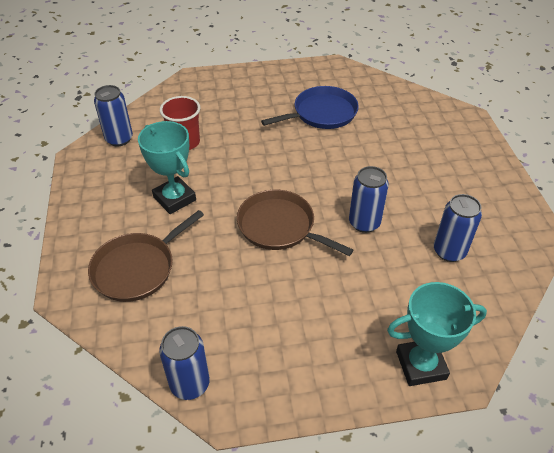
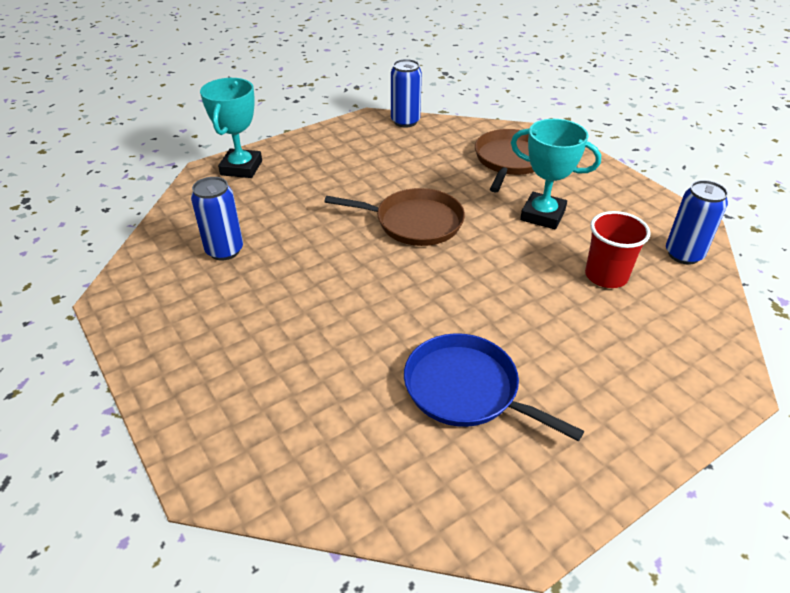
camera: 155 degrees right, 5 degrees down
(322, 113) = (466, 389): blue pan -> blue pan turned 90 degrees clockwise
(364, 223) = (326, 251): blue can -> none
(421, 365) = (241, 168): turquoise trophy -> turquoise trophy turned 45 degrees counterclockwise

